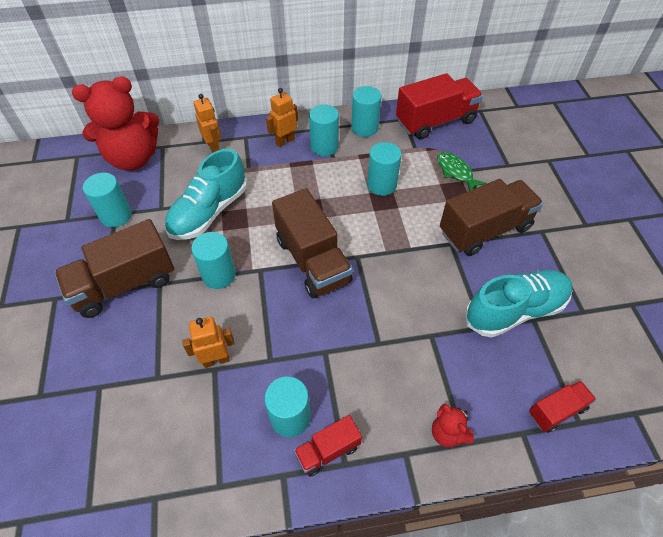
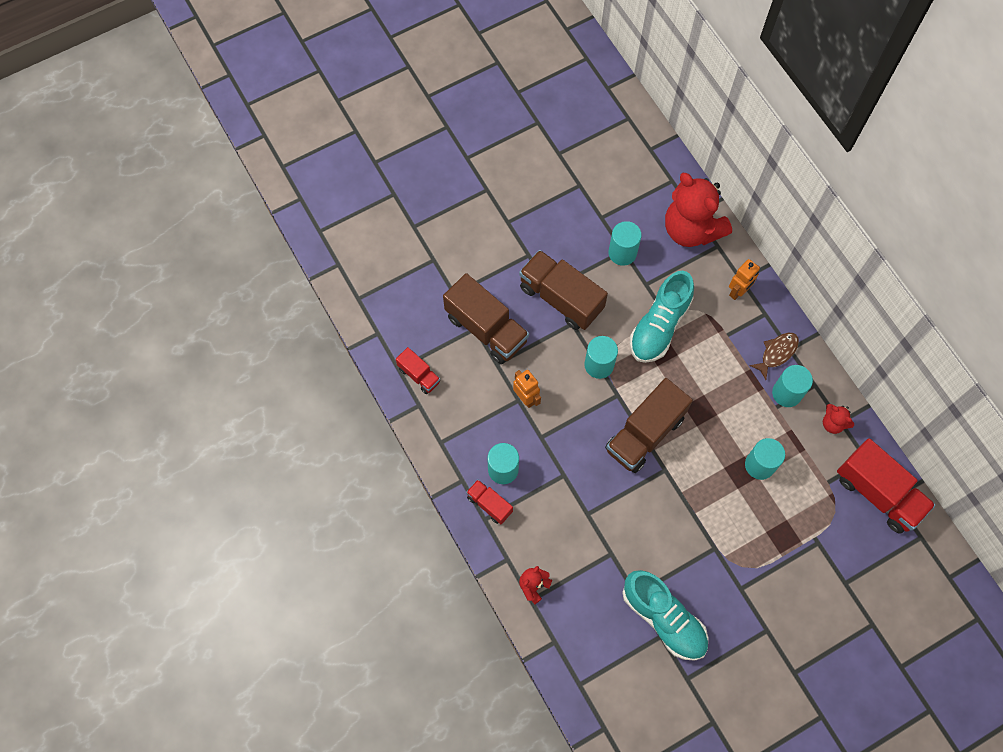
camera: 70 degrees right, 15 degrees up
(209, 212) = (659, 326): turquoise shoe -> turquoise shoe turned 75 degrees counterclockwise
(285, 141) = (777, 353): orange robot -> brown fish
(364, 128) = (833, 423): turquoise cylinder -> red teddy bear
(455, 172) = (810, 531): green fish -> none
(485, 230) = (744, 576): brown truck -> brown truck (486, 329)
(556, 411) = (582, 665): red truck -> red truck (419, 375)

